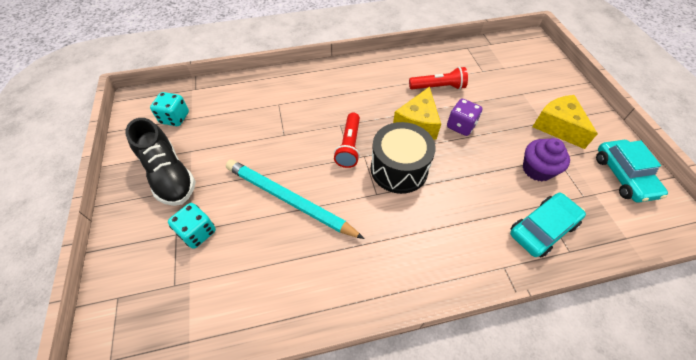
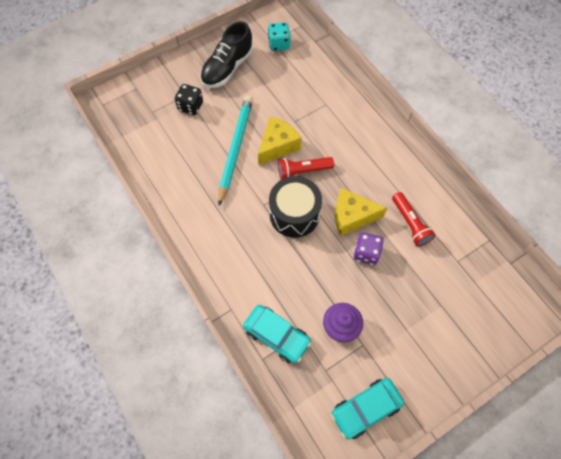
camera: 70 degrees right, 10 degrees up
(197, 232) = (190, 106): turquoise dice -> black dice
(557, 127) = (406, 343): yellow cheese -> yellow cheese (277, 146)

